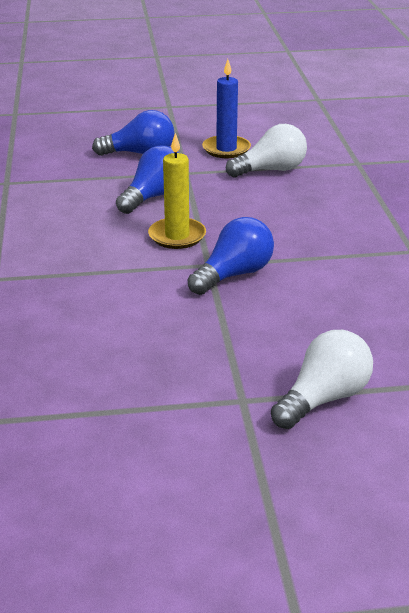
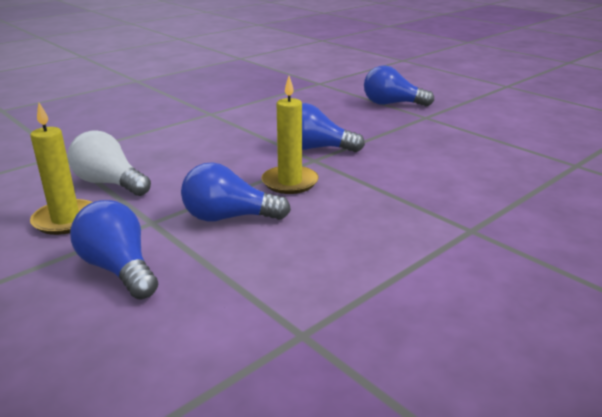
camera: 125 degrees left, 5 degrees down
(226, 149) = (66, 220): blue candle -> yellow candle
(323, 398) = (392, 104): white light bulb -> blue light bulb

